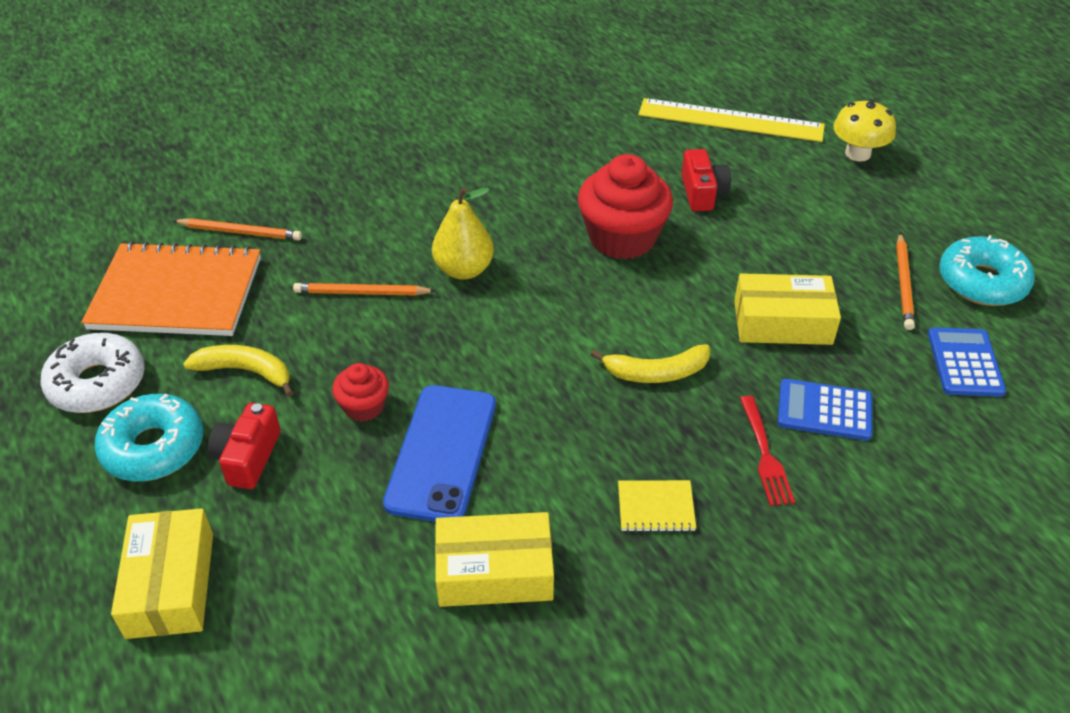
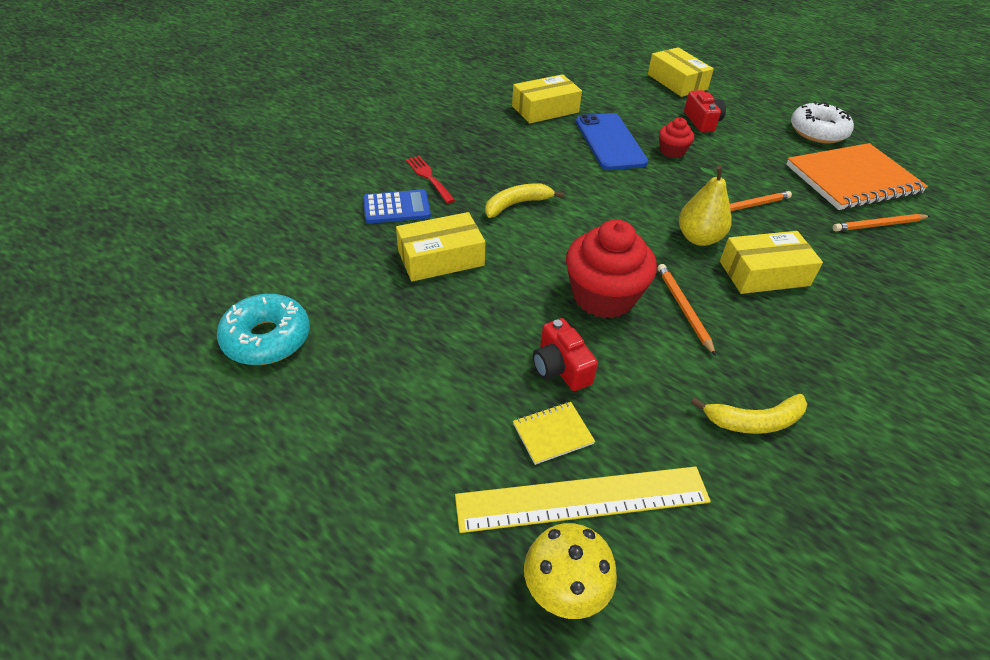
camera: 155 degrees right, 0 degrees up
(153, 447) = (750, 116): turquoise donut -> none
(246, 371) = (754, 152): yellow banana -> yellow banana (754, 421)
(434, 218) = (764, 273): none -> yellow box
(656, 507) = (481, 144): yellow notebook -> yellow notebook (553, 434)
(857, 153) = (405, 487): yellow mushroom -> yellow mushroom (565, 589)
(904, 284) = (342, 317): orange pencil -> orange pencil (683, 309)
(965, 363) = (292, 261): blue calculator -> none

